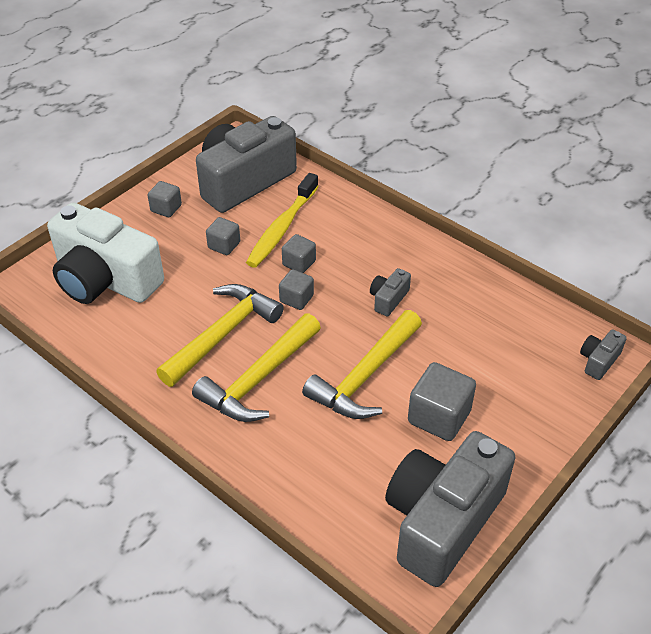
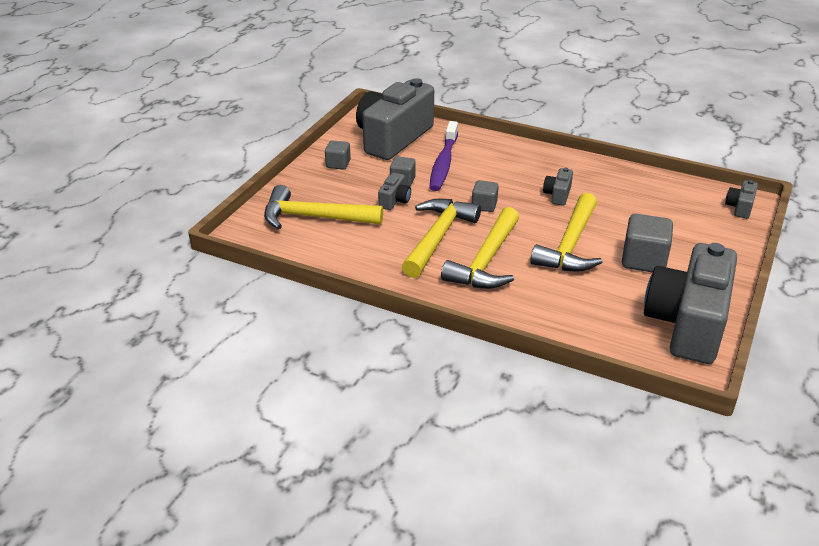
camera: 15 degrees left, 10 degrees down
(105, 279) = (314, 217): white camera -> yellow hammer
(201, 272) = (394, 200): none -> grey camera
(282, 228) = (443, 163): yellow toothbrush -> purple toothbrush
(299, 263) = (472, 183): grey cube -> none

